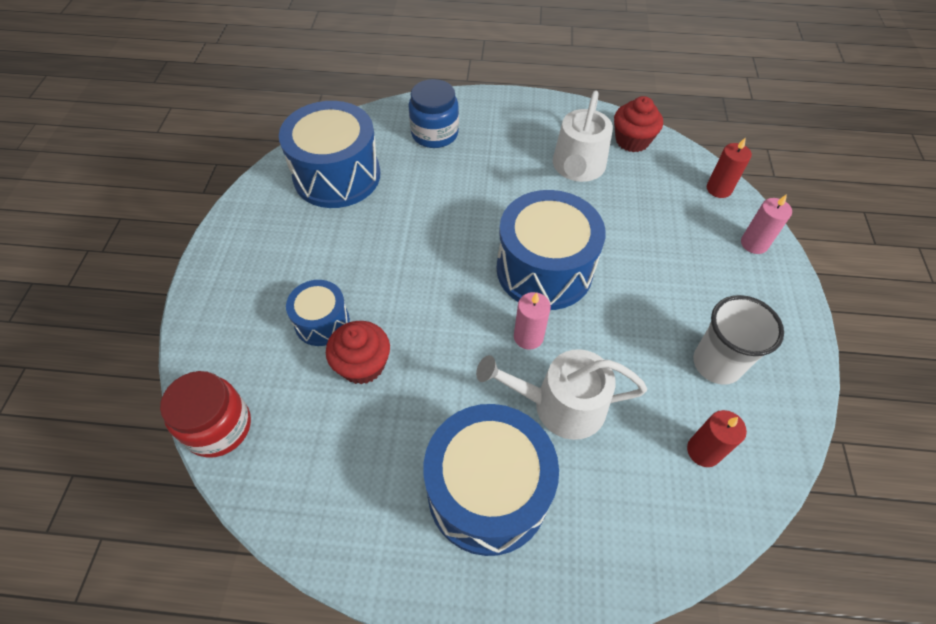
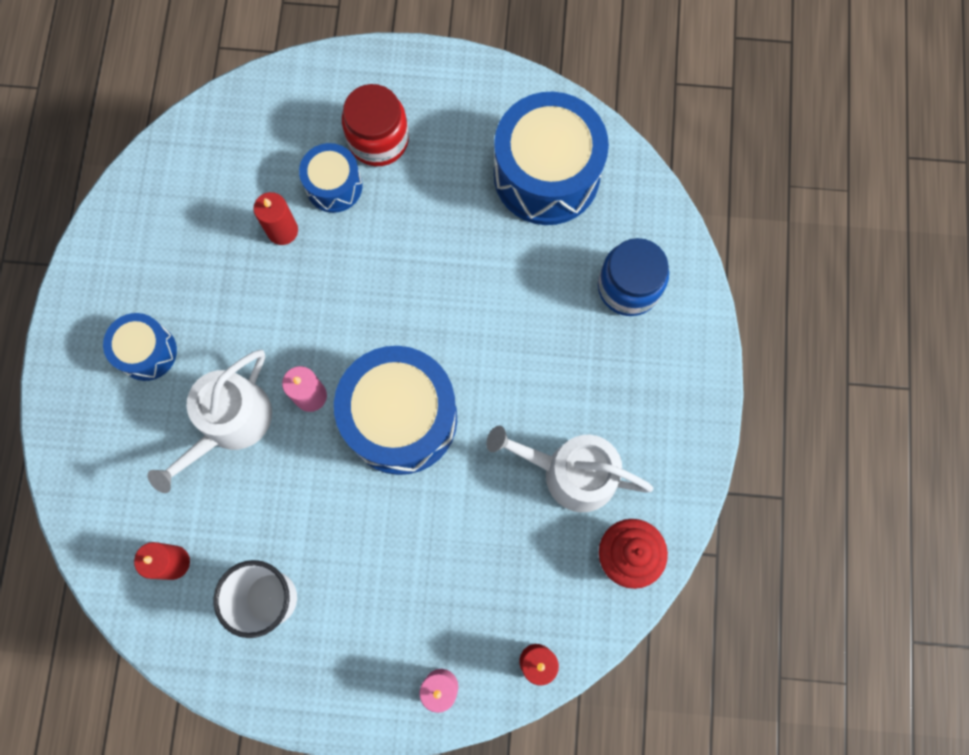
camera: 90 degrees right, 20 degrees up
(219, 427) = (222, 112): red jar -> red jar (378, 140)
(362, 365) = (282, 230): red cupcake -> red candle
(488, 491) = (147, 352): blue drum -> blue drum, size x0.53
(560, 405) = (229, 423): white watering can -> white watering can turned 150 degrees counterclockwise

